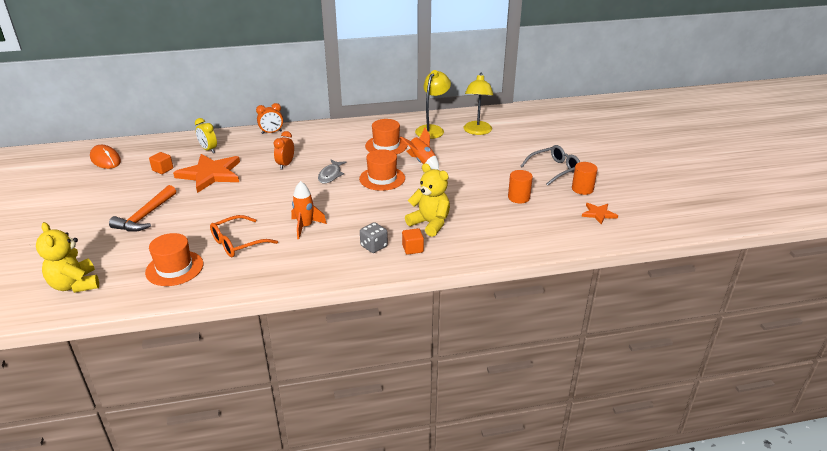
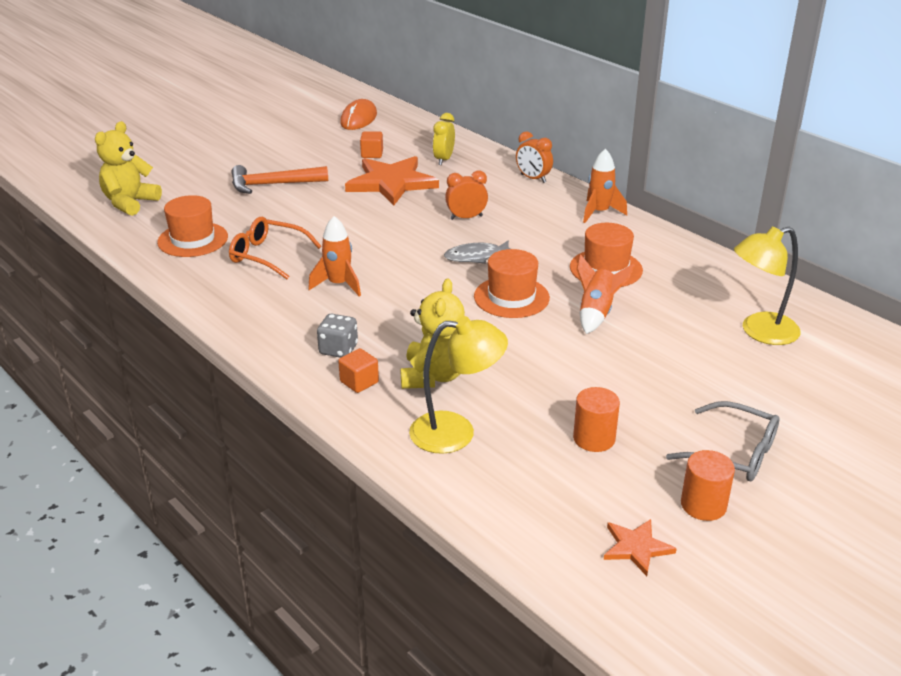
camera: 60 degrees right, 0 degrees up
(332, 128) = (599, 212): none -> orange rocket
(432, 129) = (707, 289): yellow lamp -> yellow lamp (456, 432)

